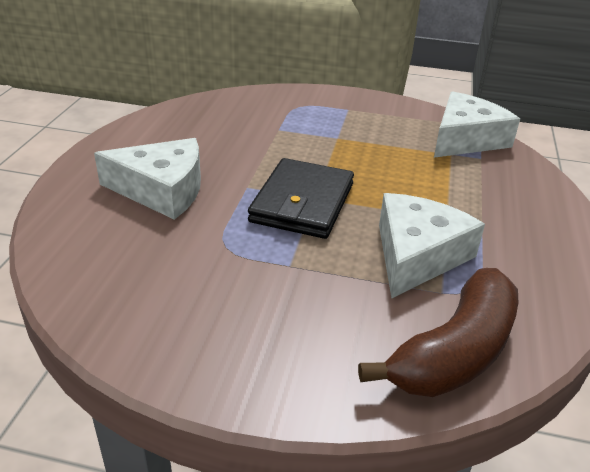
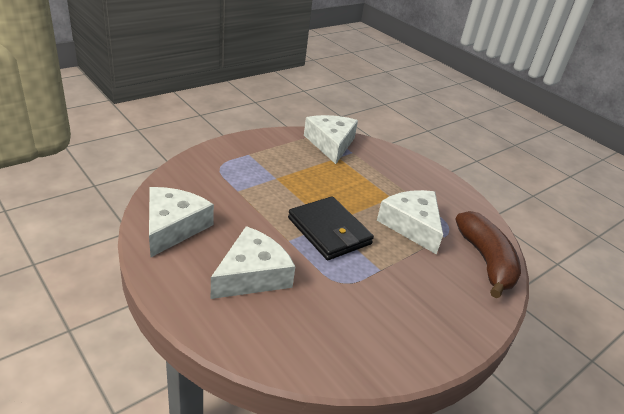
camera: 55 degrees left, 0 degrees up
(173, 126) = (173, 227): none -> white cheese

